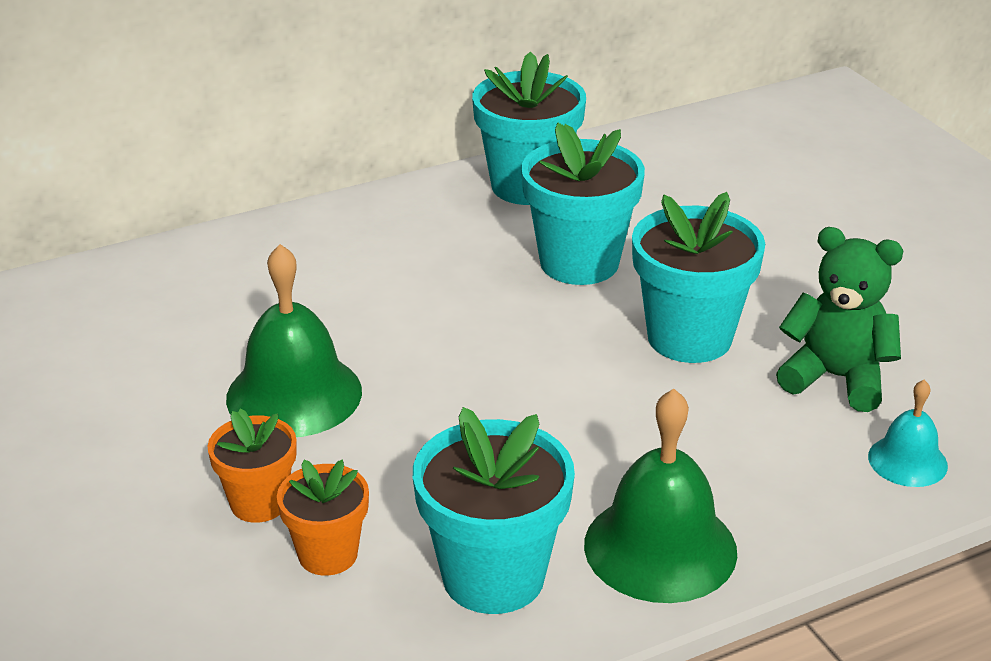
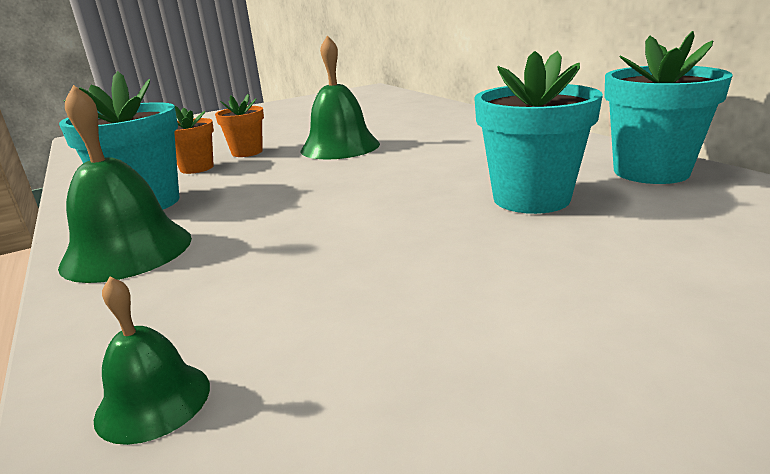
camera: 90 degrees right, 10 degrees down
(689, 337) = (420, 250): turquoise flower pot -> none
(836, 378) = (345, 344): green teddy bear -> none
(907, 461) = (153, 401): turquoise bell -> green bell

